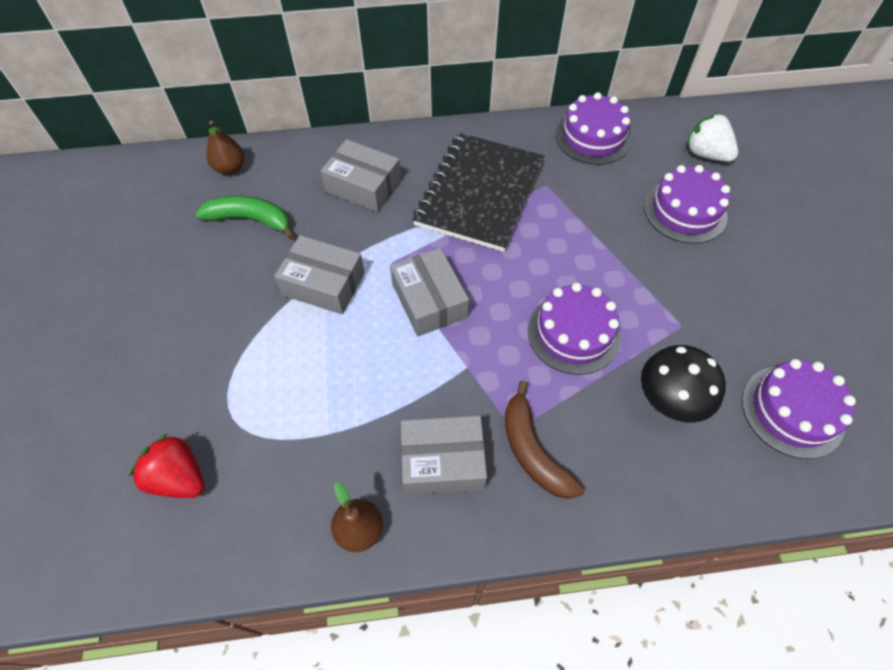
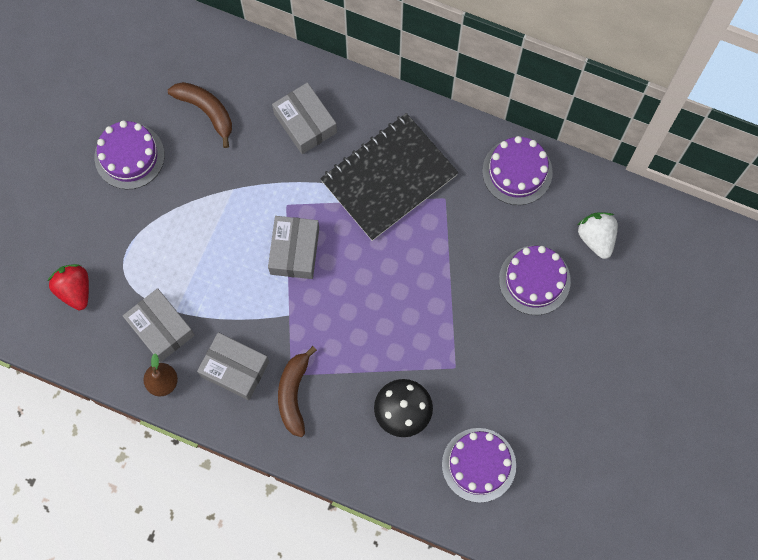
camera: 30 degrees right, 15 degrees up
(230, 168) = (214, 50): brown pear -> none
(250, 220) = (206, 111): green banana -> brown banana
(323, 284) = (230, 197): grey box -> grey box (161, 328)
(573, 333) = (376, 331): purple cake -> purple cake (129, 156)

